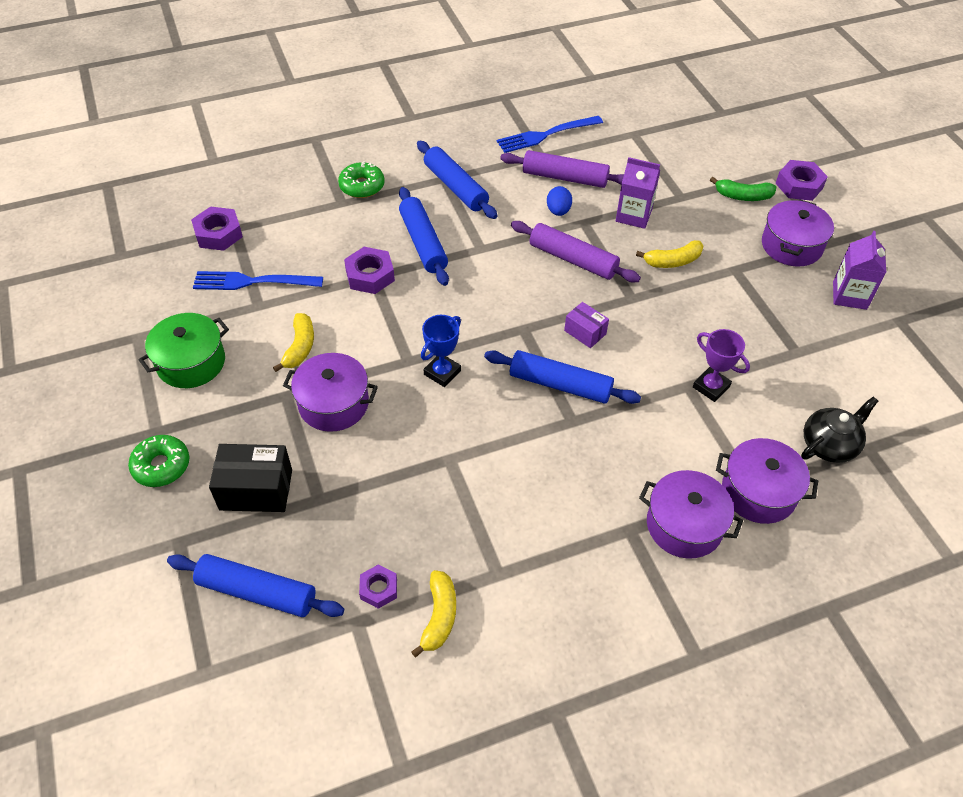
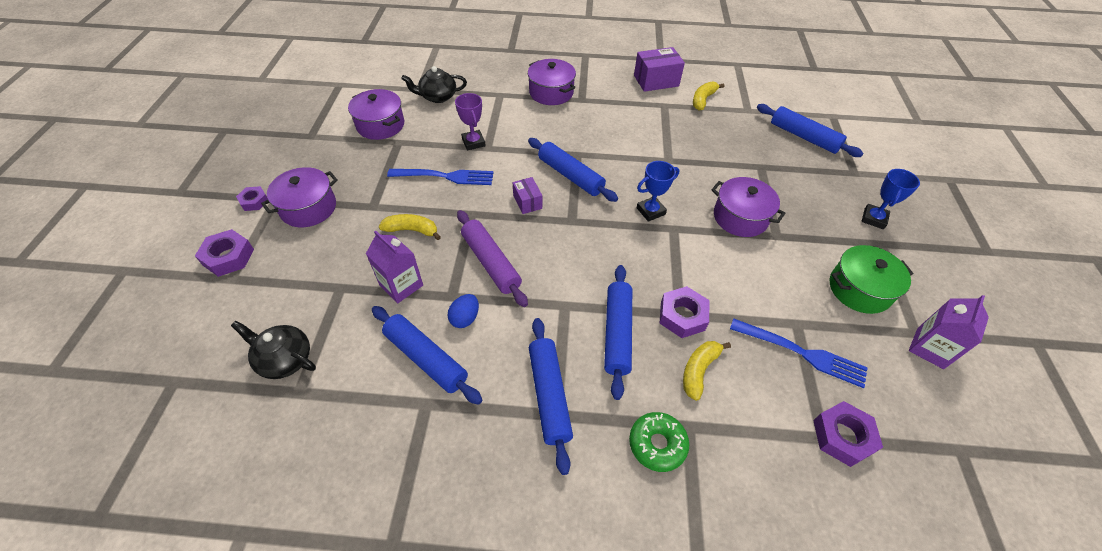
camera: 155 degrees left, 0 degrees up
(161, 466) = (873, 219): green donut -> blue trophy
(256, 489) = (803, 184): black box -> none
(300, 347) = (761, 269): yellow banana -> yellow banana (699, 370)
(378, 589) = (732, 118): purple nut -> purple nut (254, 201)
(537, 635) = (656, 81): none -> purple box
(546, 135) = (395, 436): blue fork -> blue fork (445, 176)
(565, 177) = (426, 358): purple rolling pin -> blue rolling pin
(665, 145) = (285, 359): none -> black teapot
(743, 196) = (288, 266): green banana -> none
(758, 492) = (499, 92): purple pot -> purple pot (380, 125)
(849, 295) = (318, 160): purple carton -> purple carton (930, 348)

